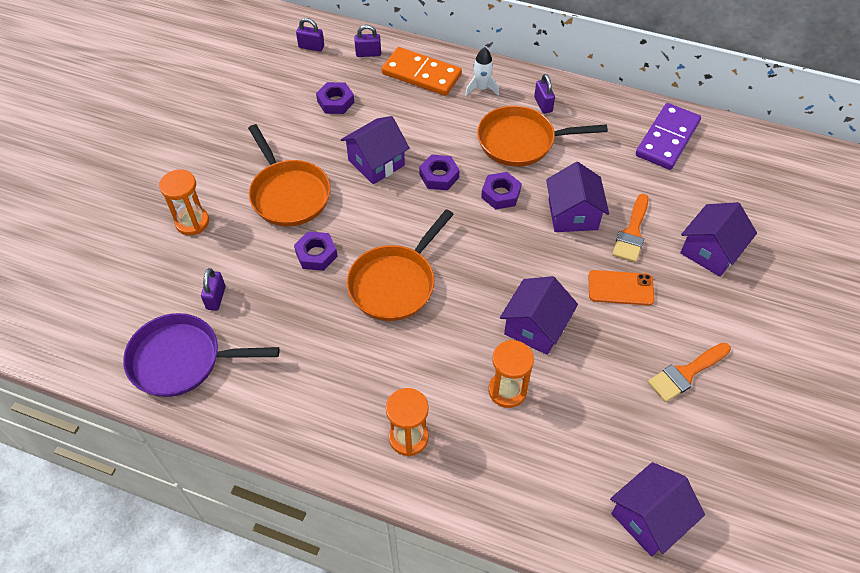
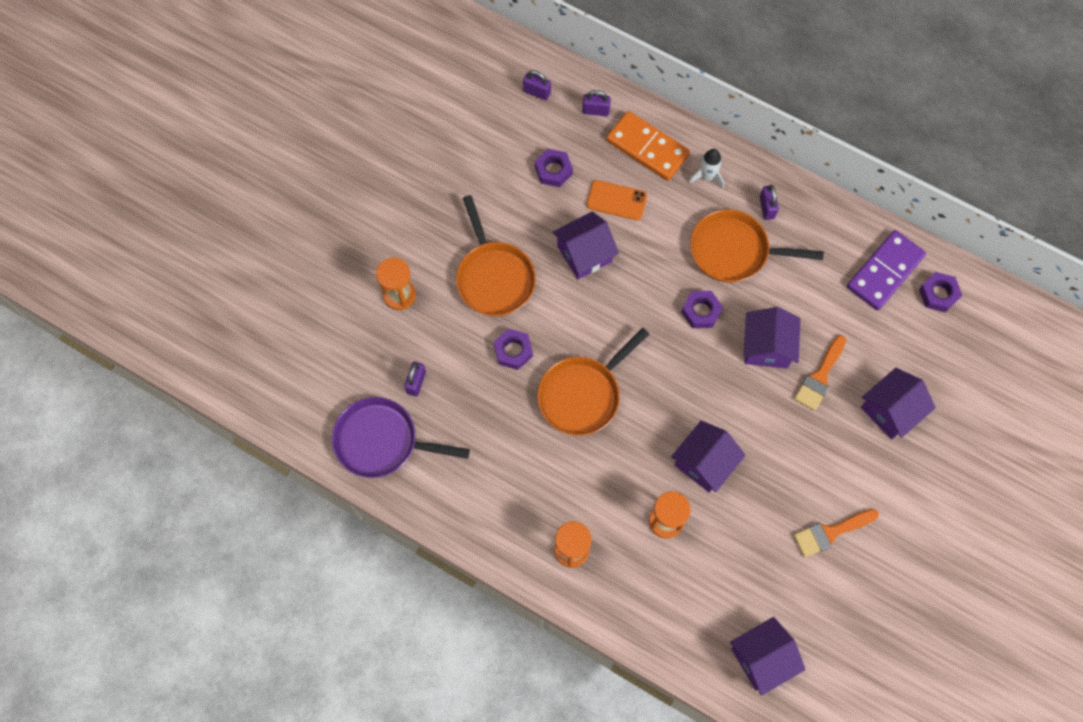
camera: 10 degrees right, 15 degrees up
(439, 176) = (644, 280): purple nut -> purple nut (938, 294)
(620, 288) = (793, 435): orange phone -> orange phone (616, 200)

